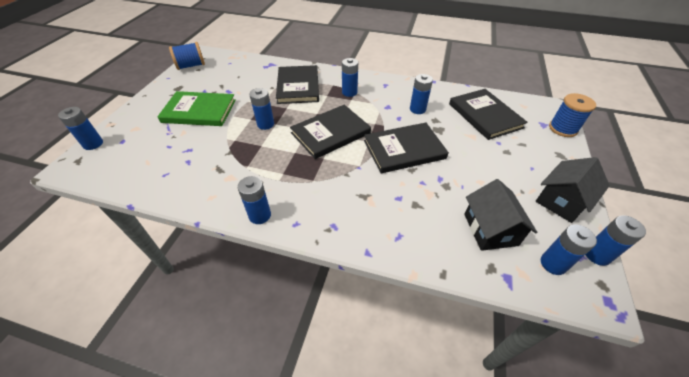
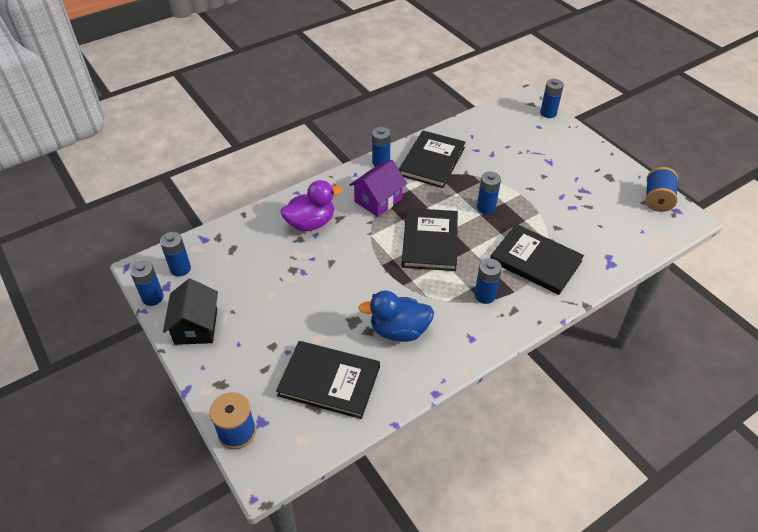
camera: 130 degrees right, 0 degrees up
(199, 111) = (549, 177): green book -> none
(316, 185) = (378, 200): none -> purple house
(391, 210) = (311, 223): none -> purple duck
(404, 149) = (357, 274): black book -> black book (432, 161)
(417, 109) = (399, 330): blue battery -> blue duck
(490, 229) = (235, 261): black house -> none

